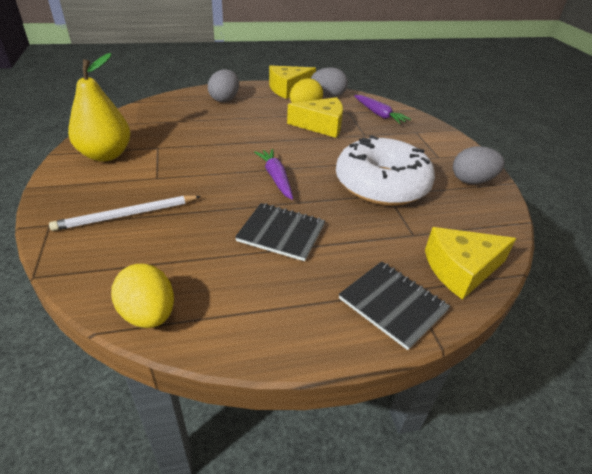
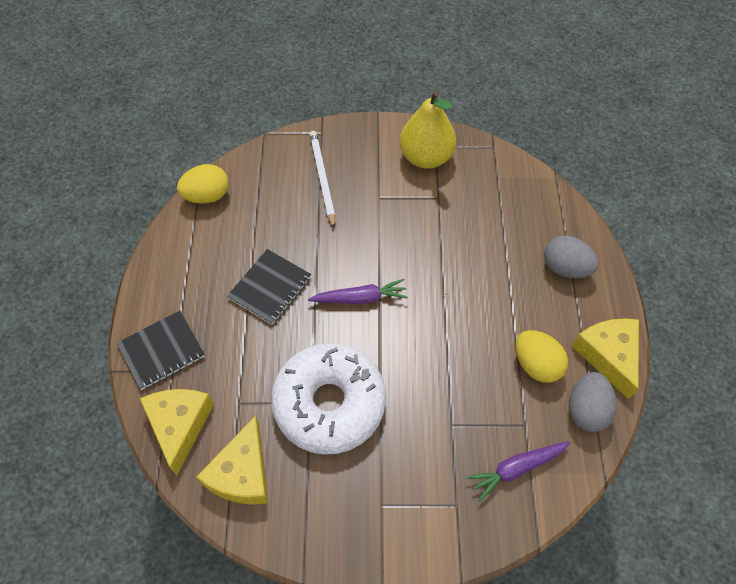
camera: 105 degrees right, 20 degrees up
(321, 125) = (481, 374): yellow cheese -> yellow cheese (242, 473)
(472, 181) = (316, 520): grey egg -> none

